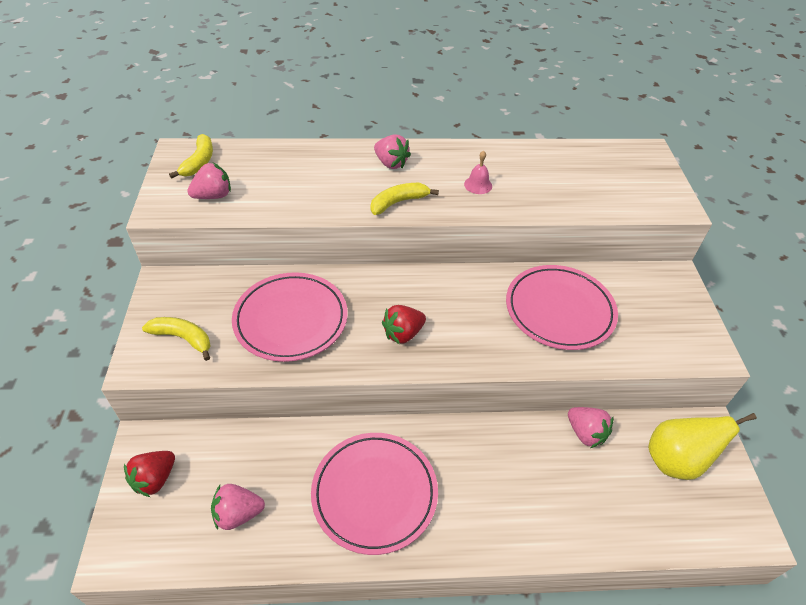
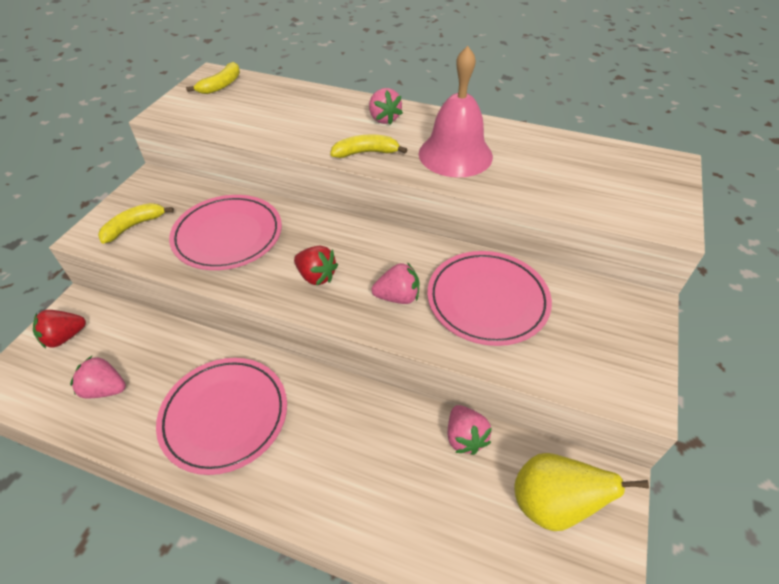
camera: 25 degrees right, 0 degrees up
(183, 338) = (134, 226): yellow banana -> yellow banana turned 90 degrees counterclockwise
(213, 196) = (212, 113): pink strawberry -> pink strawberry (397, 297)
(403, 334) = (316, 276): red strawberry -> red strawberry turned 135 degrees counterclockwise
(478, 185) = (455, 154): pink bell -> pink bell, size x2.48

